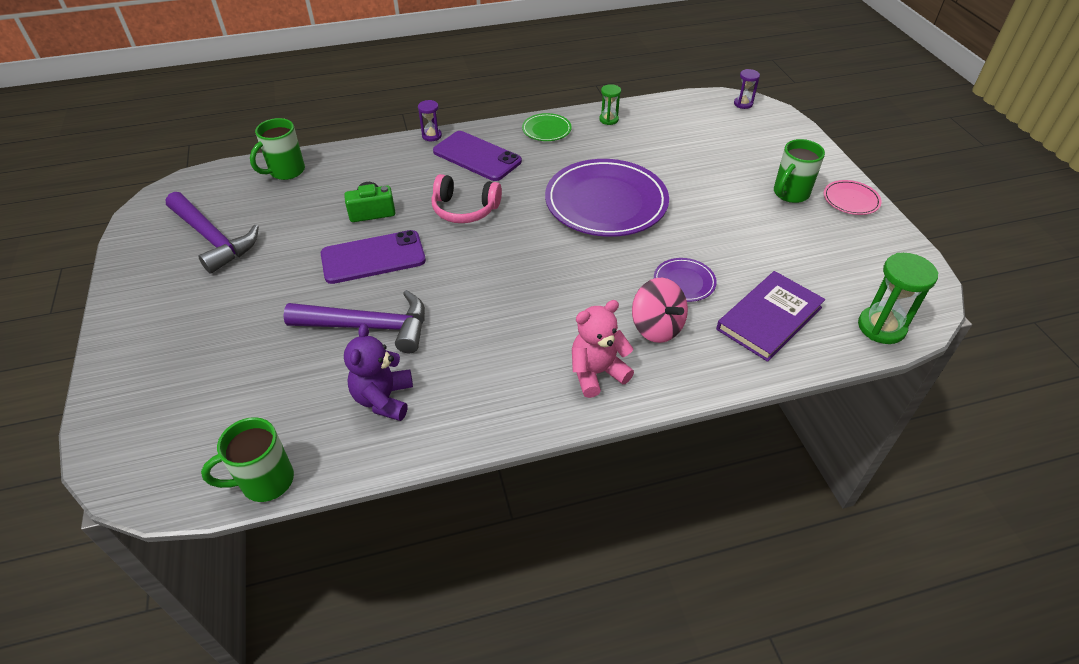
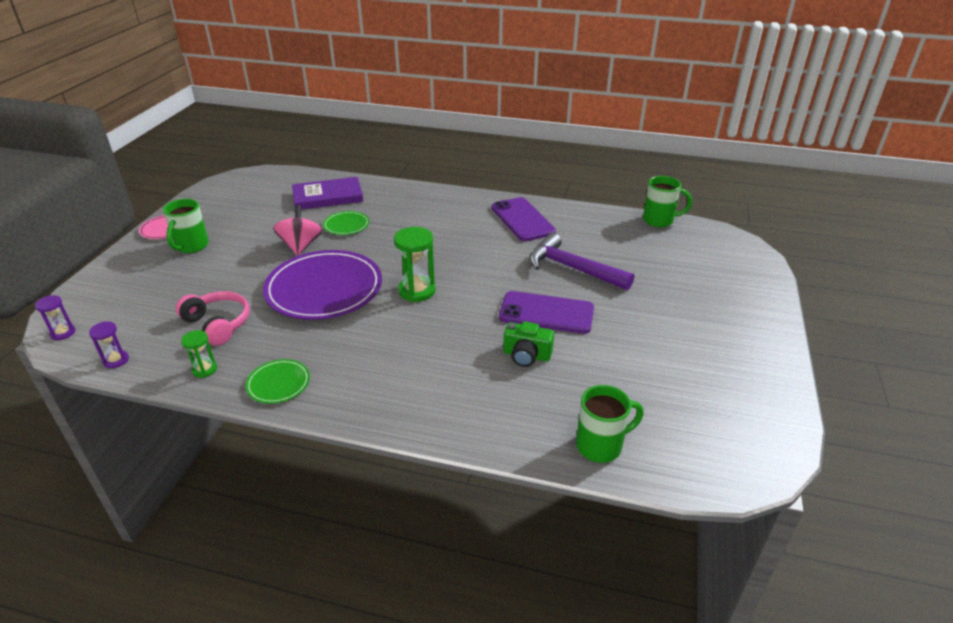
camera: 150 degrees left, 10 degrees down
(212, 238) = (693, 385): purple hammer -> none
(384, 399) = (580, 231): purple teddy bear -> none
(432, 136) = (404, 430): purple hourglass -> purple hourglass (116, 360)
(465, 209) = (442, 326): pink headphones -> pink headphones (218, 324)
(477, 156) = (381, 378): purple phone -> purple phone (522, 220)
(597, 373) = (450, 206): pink teddy bear -> none
(656, 327) = (393, 212): pink spinning top -> pink spinning top (300, 246)
(684, 282) = (346, 225): purple plate -> green plate
(790, 194) = (191, 246): green mug -> green mug turned 120 degrees clockwise
(881, 327) = (280, 177): green hourglass -> green hourglass (417, 291)

